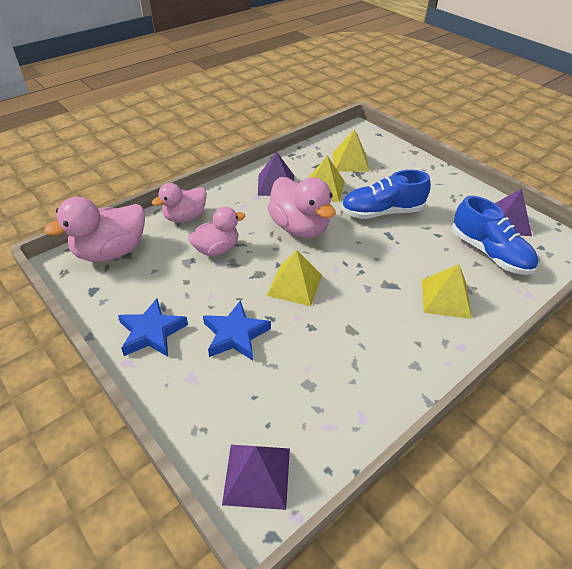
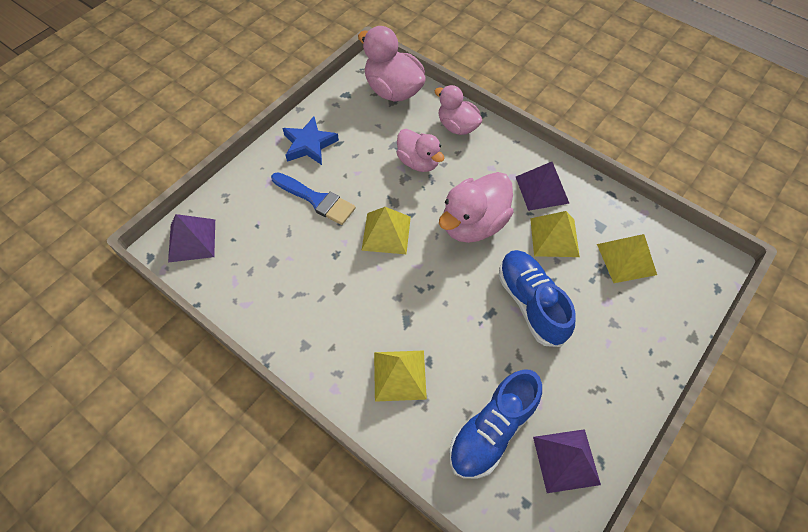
camera: 80 degrees right, 15 degrees up
(235, 335) = (316, 200): blue star -> blue brush

